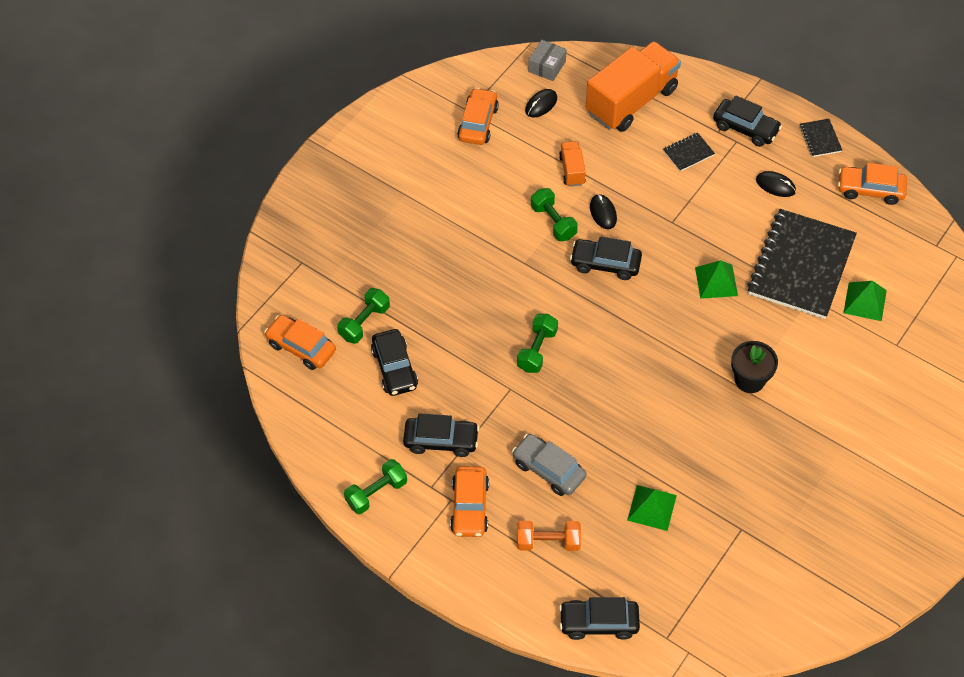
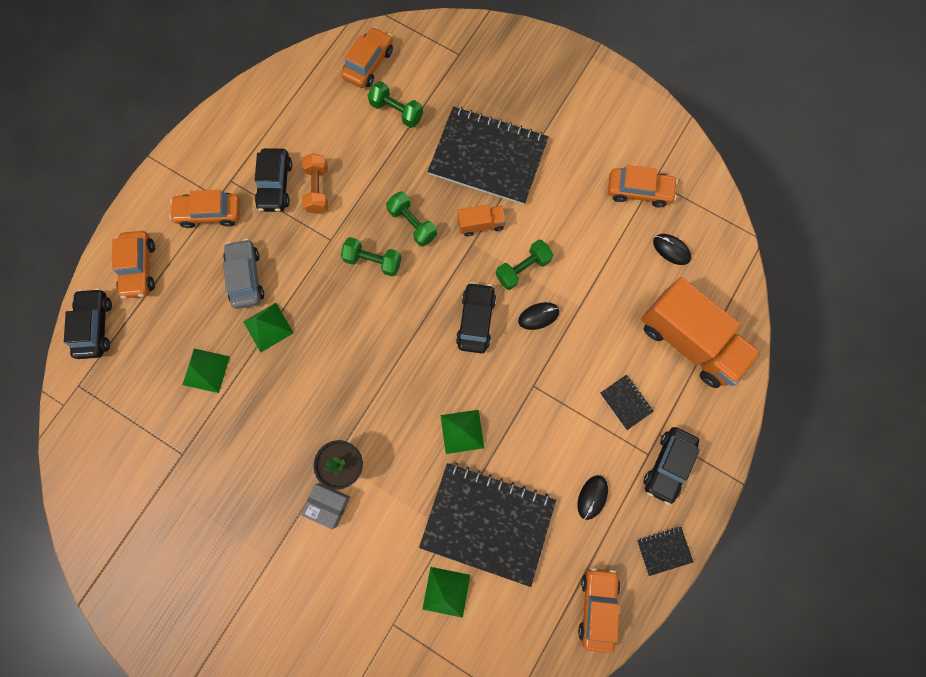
camera: 85 degrees right, 20 degrees up
(376, 493) = (225, 137): green dumbbell -> green dumbbell (412, 224)
(395, 368) = (349, 141): black car -> none
(429, 243) = (488, 157): none -> black notebook
(531, 578) = (140, 268): none -> orange car
(547, 66) = (723, 253): grey box -> grey box (328, 505)
(548, 470) = (246, 277): grey car -> grey car turned 45 degrees counterclockwise
(548, 542) = (174, 280): orange dumbbell -> orange dumbbell (318, 189)
(572, 170) = (589, 284): orange truck -> orange truck (481, 224)
(605, 448) = (268, 327): none -> green pyramid

